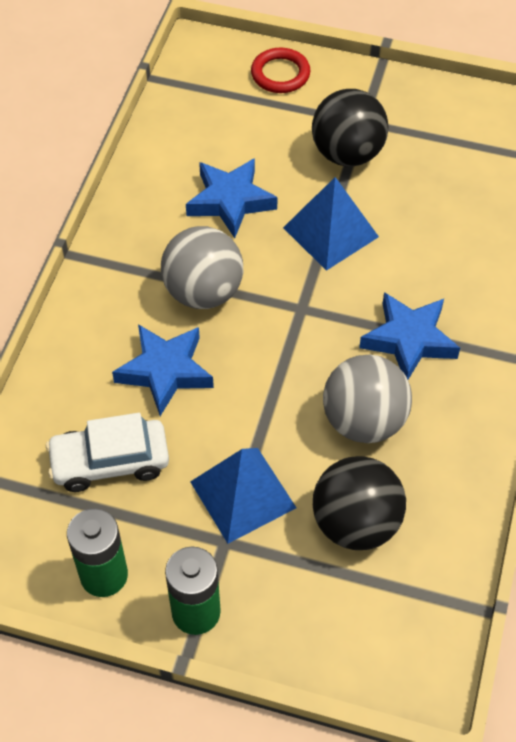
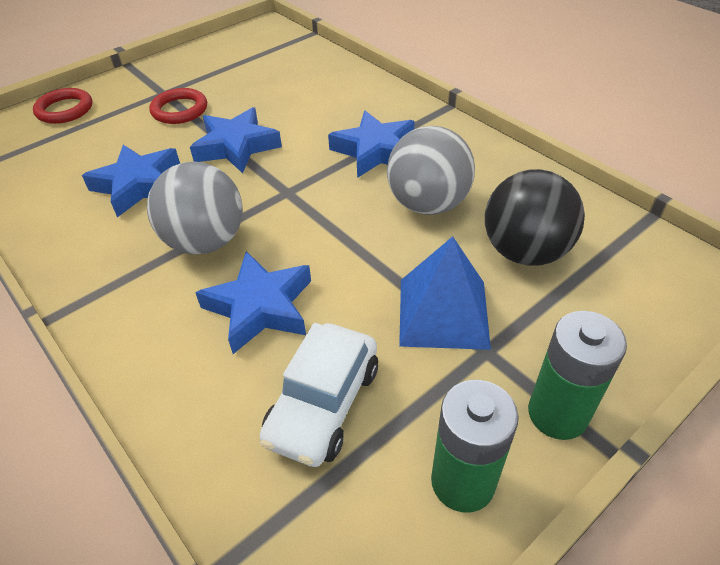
camera: 55 degrees left, 10 degrees down
(331, 232) = (236, 146): blue pyramid -> blue star
(347, 154) = (179, 110): black ball -> red ring

